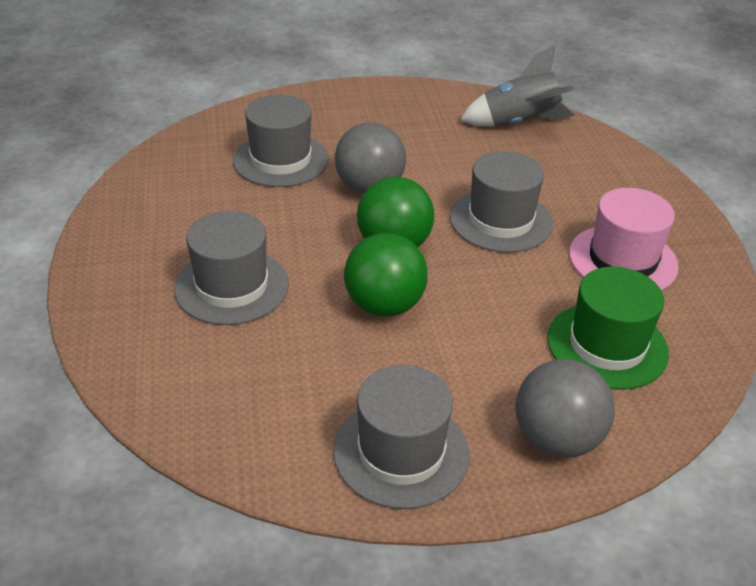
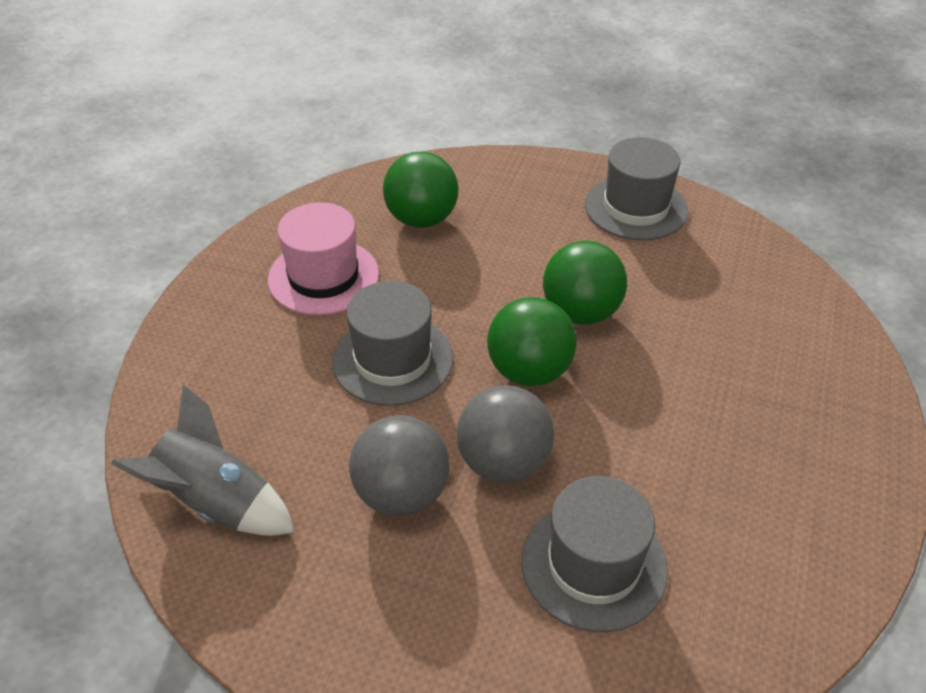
camera: 150 degrees left, 5 degrees up
(231, 286) = (723, 384): grey hat -> none
(556, 439) = (521, 181): grey ball -> grey ball (402, 494)
(607, 345) = (421, 219): green hat -> green ball

